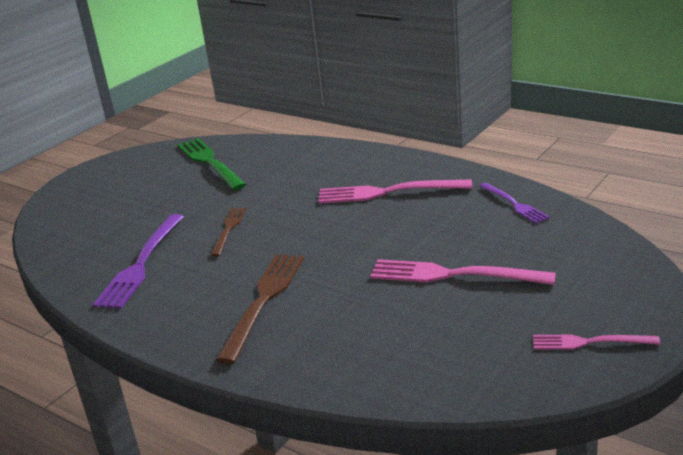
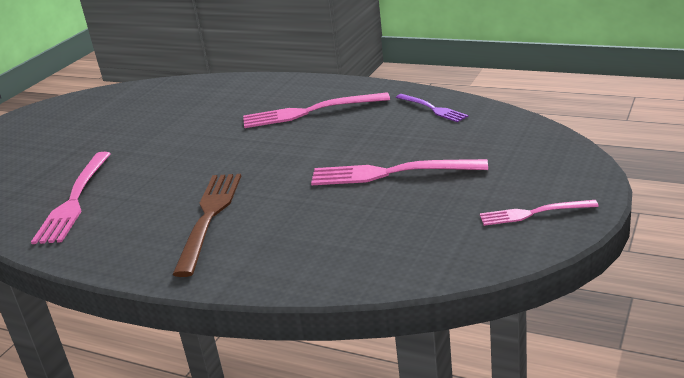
camera: 10 degrees left, 0 degrees up
(141, 264) = (74, 200): purple fork -> pink fork
(209, 162) = (126, 105): green fork -> none
(229, 229) = (159, 159): brown fork -> none

